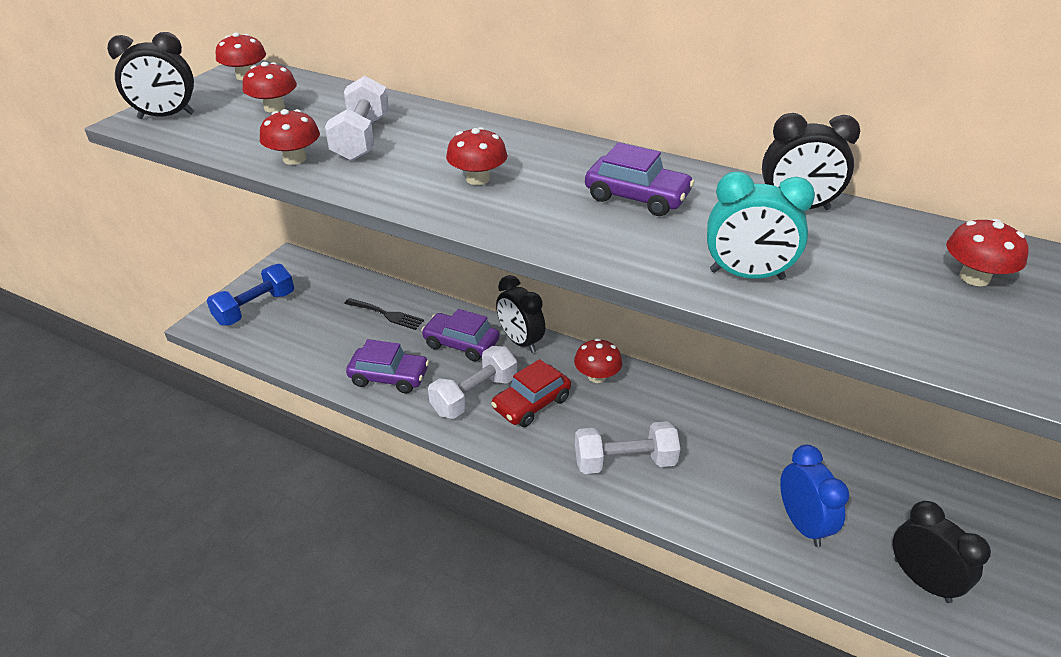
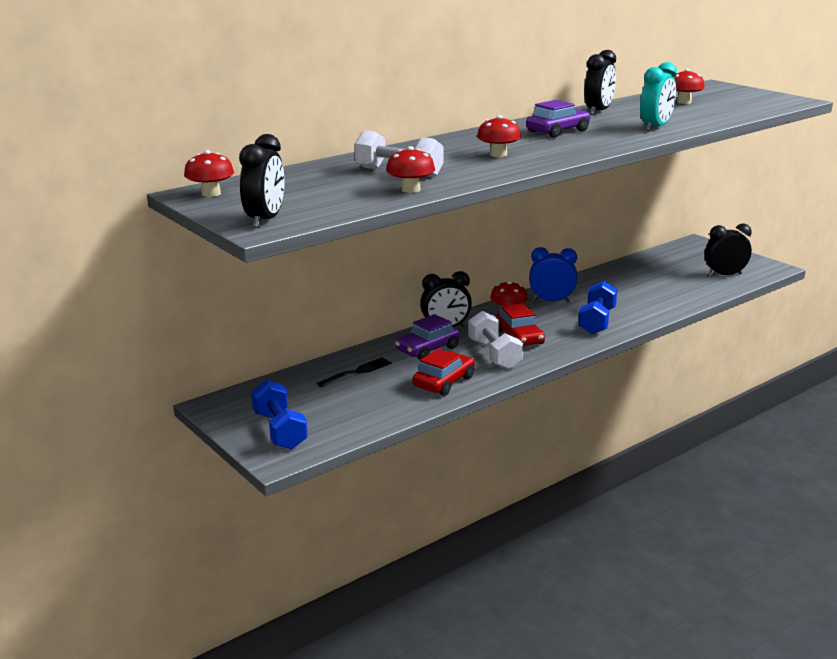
camera: 65 degrees left, 15 degrees down
(274, 108) = (301, 189): red mushroom -> none
(389, 377) = (444, 382): purple car -> red car
(624, 462) = (597, 321): white dumbbell -> blue dumbbell
(802, 524) = (674, 289): blue clock -> blue clock (551, 301)

